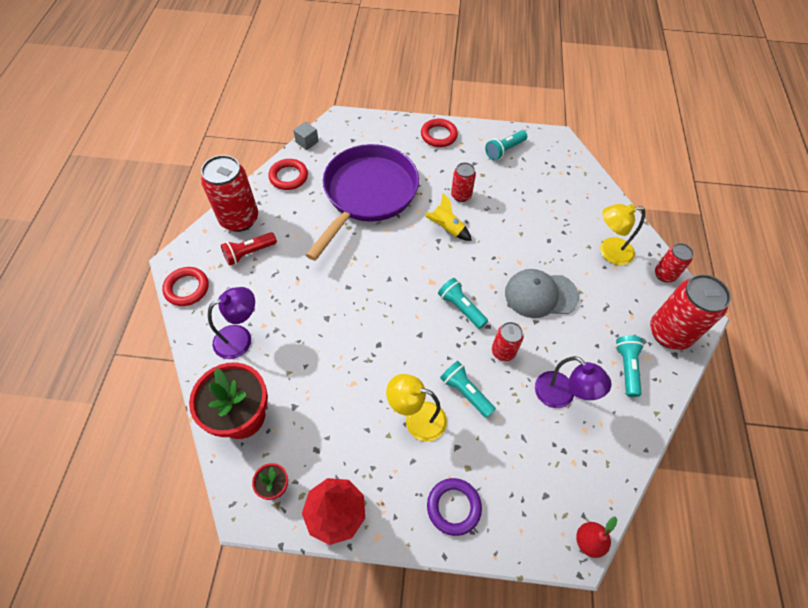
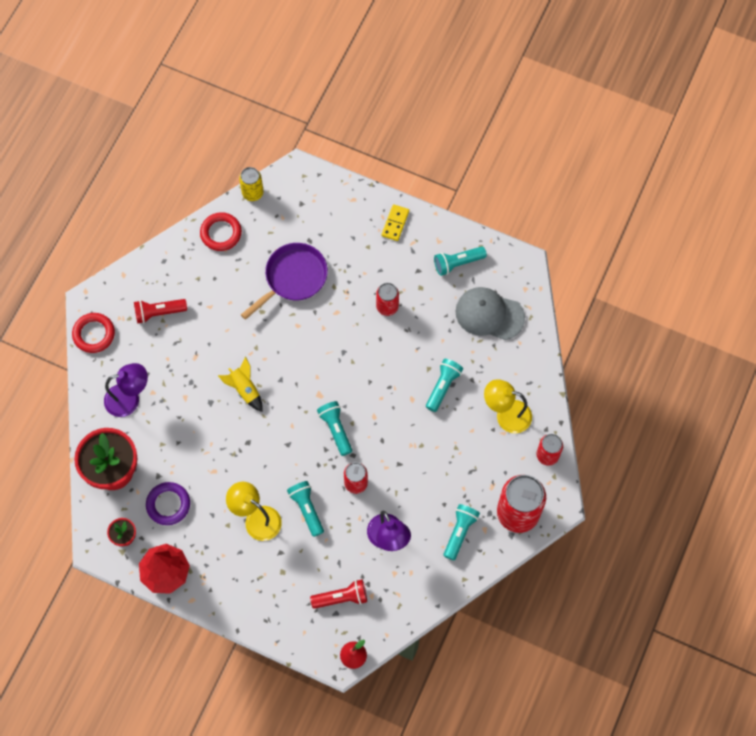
camera: 20 degrees right, 10 degrees up
(239, 219) = (159, 271): red can -> none
(307, 142) = (252, 193): grey cube -> yellow can
(367, 194) = (293, 278): purple pan -> purple pan, size x0.62
(439, 135) = (395, 223): red ring -> yellow domino
(446, 228) = (357, 341): yellow rocket -> yellow rocket (244, 389)
(453, 507) = (258, 597): purple ring -> purple ring (168, 504)
(540, 294) = (416, 439): grey cap -> grey cap (489, 314)
(541, 244) = (443, 387): none -> turquoise flashlight
(543, 475) = (341, 598): none -> red flashlight

